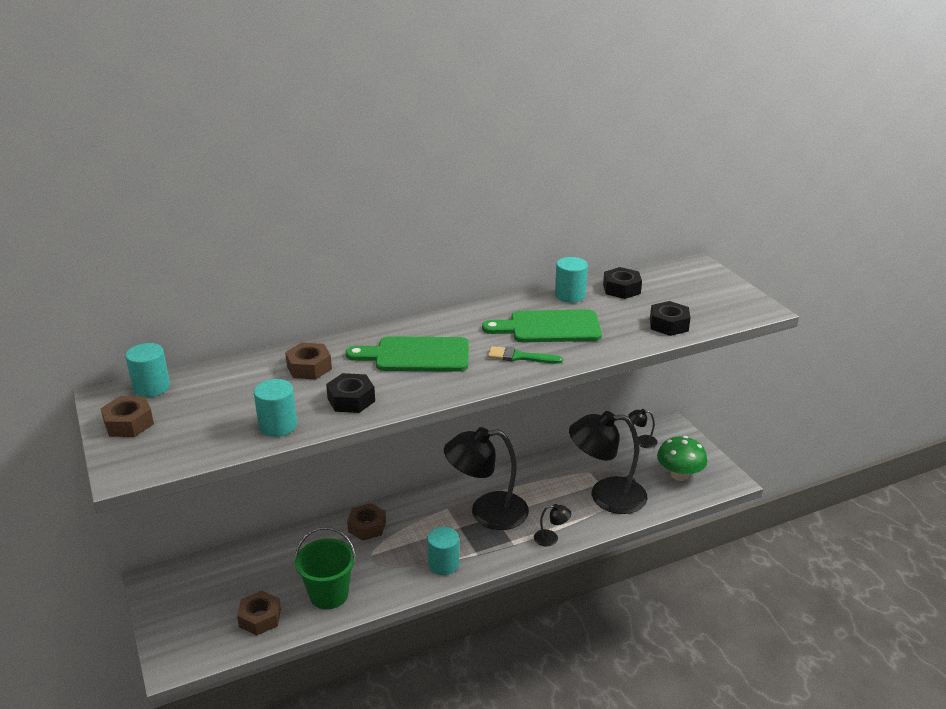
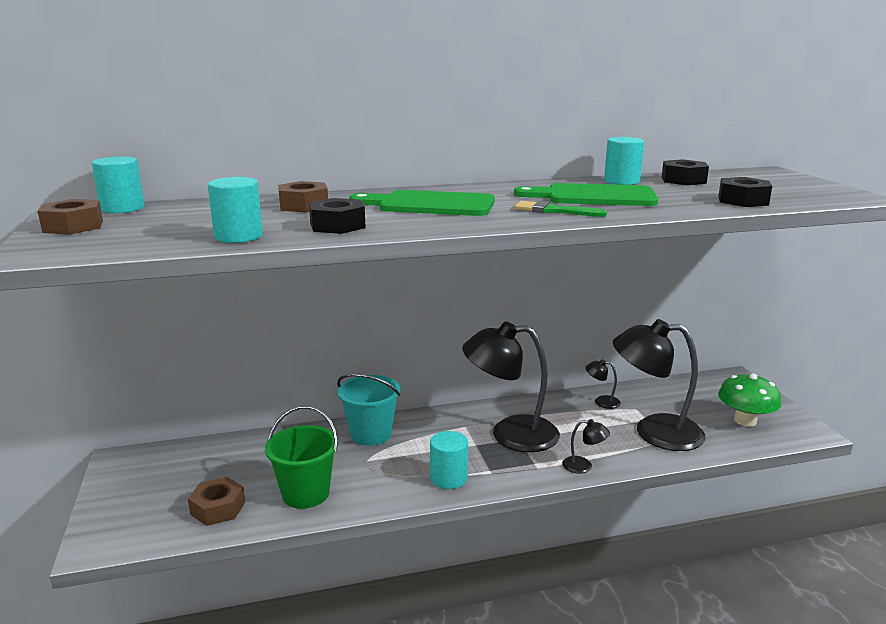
camera: 10 degrees right, 10 degrees down
(367, 527) = (371, 434): brown nut -> turquoise bucket
(641, 441) = (698, 387): black lamp -> black lamp (601, 401)

